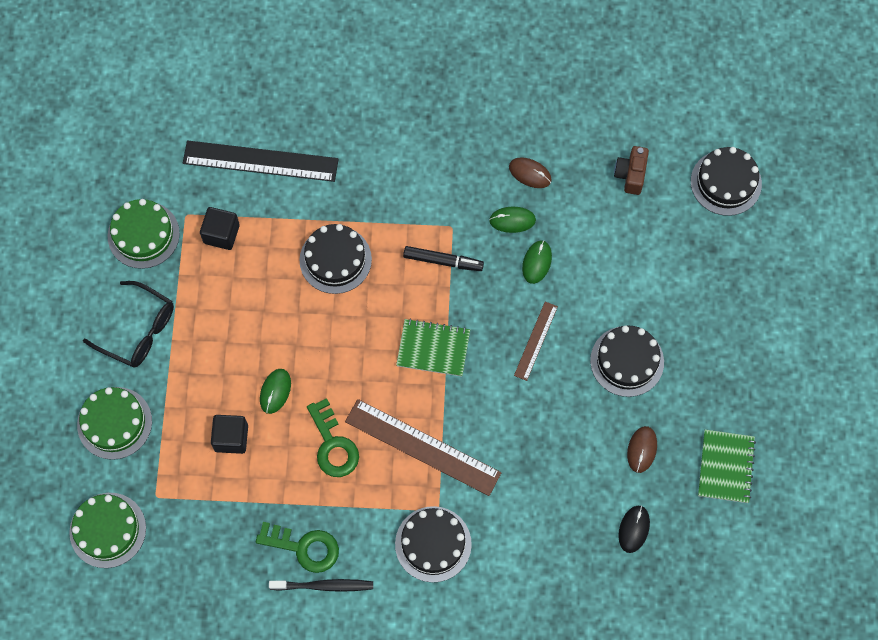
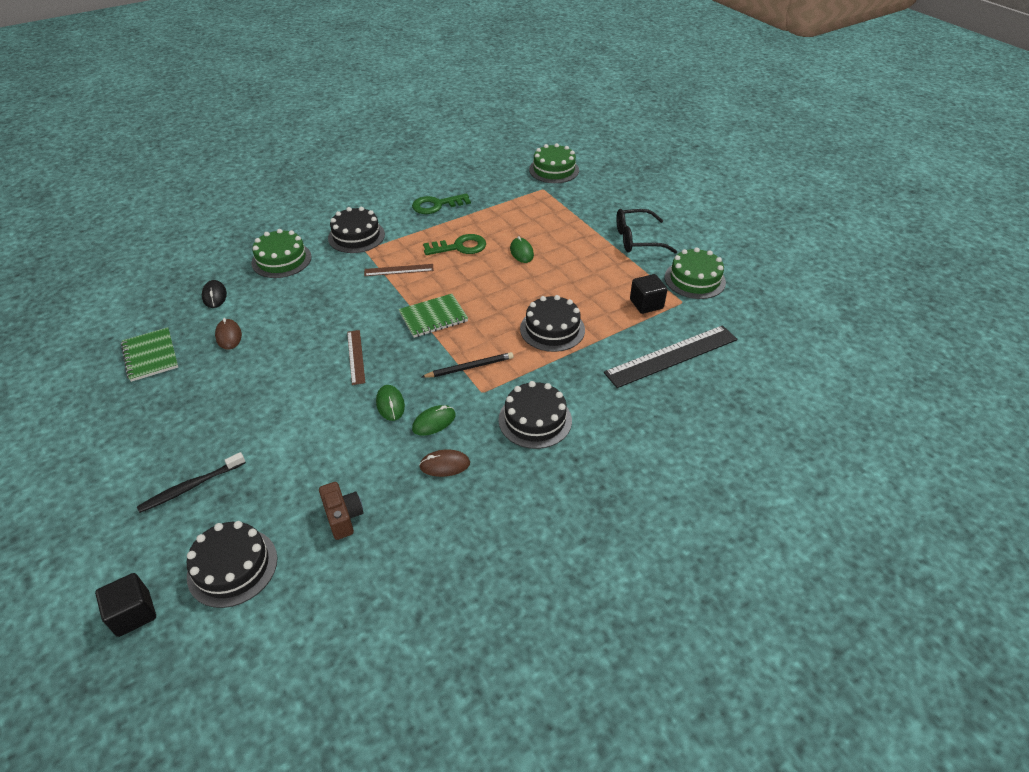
camera: 145 degrees right, 25 degrees down
(114, 423) = (600, 202): green cake -> green cake (281, 260)
(231, 438) = (526, 224): black cube -> black cube (133, 613)
(324, 586) = (410, 198): black toothbrush -> black toothbrush (190, 487)
(333, 445) = (460, 247): green key -> green key turned 135 degrees clockwise
(422, 447) = (399, 270): brown ruler -> brown ruler, size x0.53
(443, 261) = (469, 367): black marker -> black pencil
(627, 361) = (269, 379): black cake -> black cake (535, 420)

